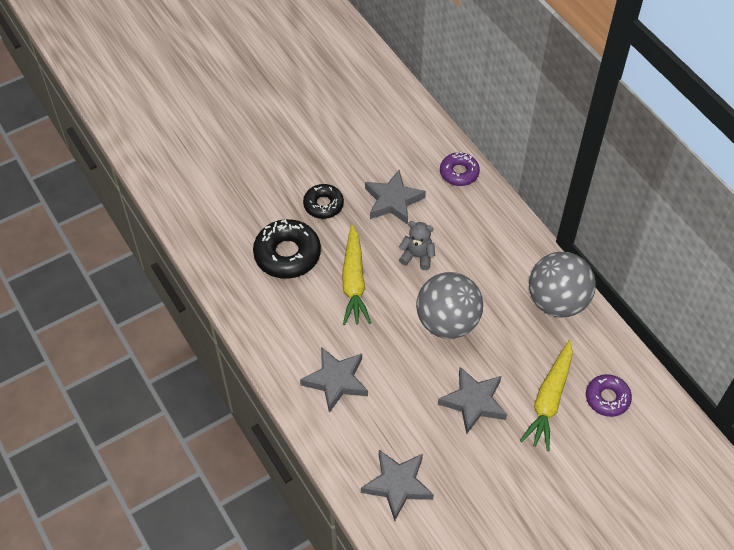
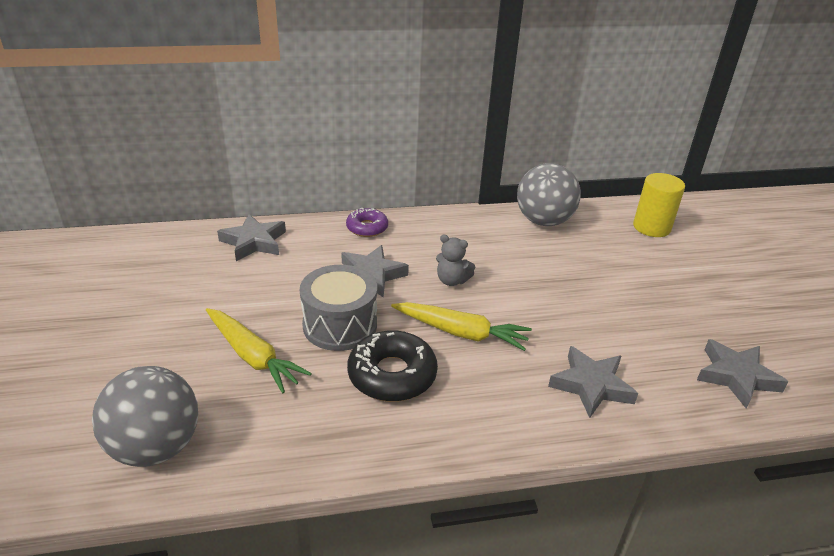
camera: 70 degrees left, 20 degrees down
(323, 205) = (340, 325): black donut -> grey drum
(417, 256) = (452, 280): grey teddy bear -> grey teddy bear turned 105 degrees counterclockwise
(447, 322) = (541, 285): grey ball -> grey ball (156, 447)
(473, 402) = (641, 297): grey star -> grey star (254, 242)
(549, 400) = (647, 255): yellow carrot -> yellow carrot (253, 356)
(607, 398) = (651, 227): purple donut -> yellow cylinder

